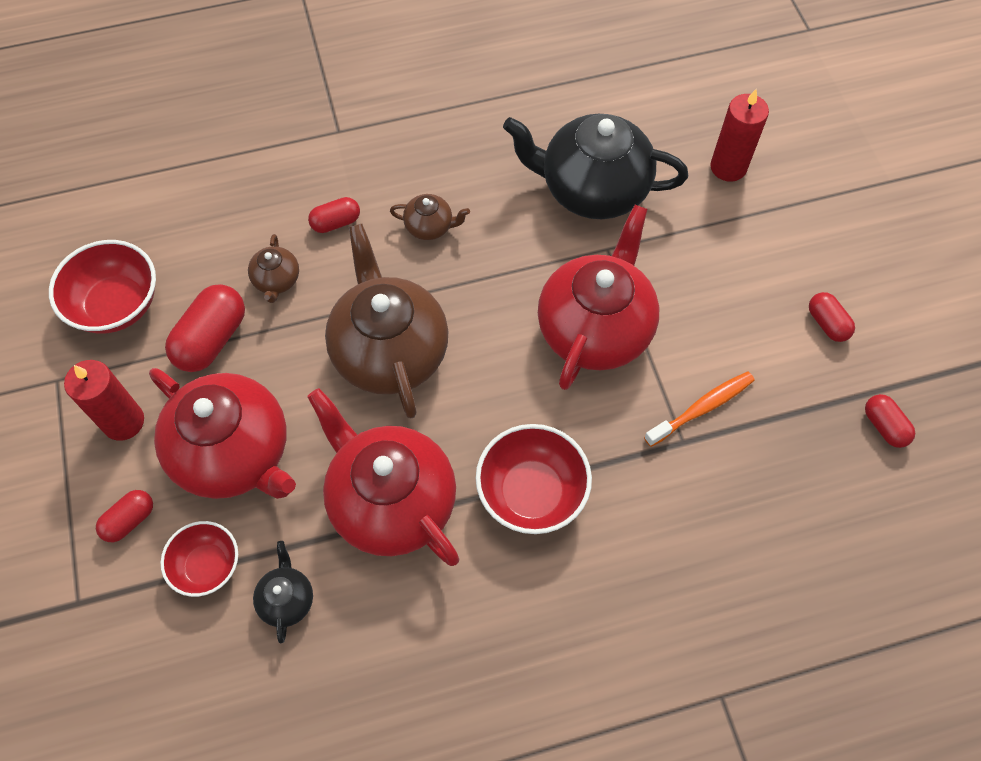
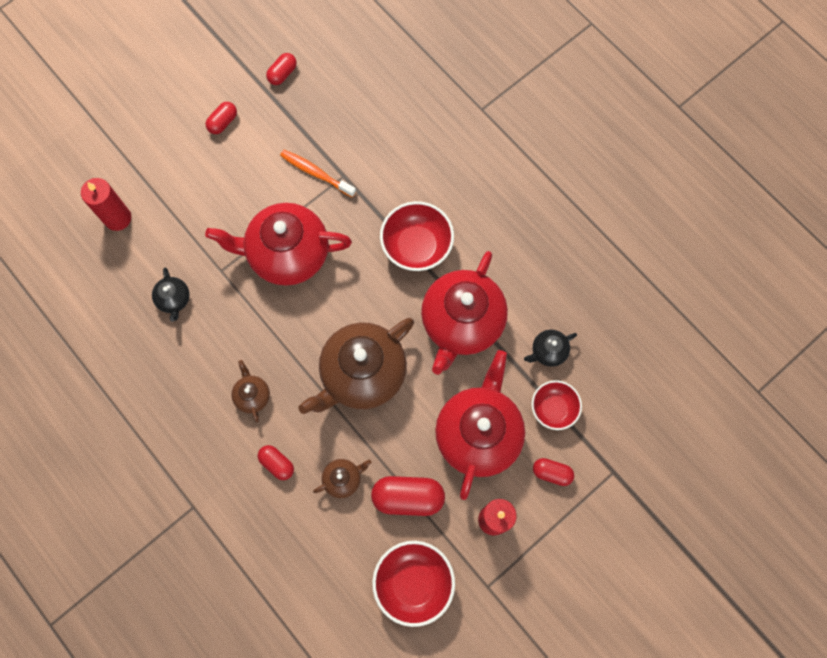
camera: 115 degrees left, 10 degrees up
(592, 189) = (174, 299): black teapot -> black teapot, size x0.44

